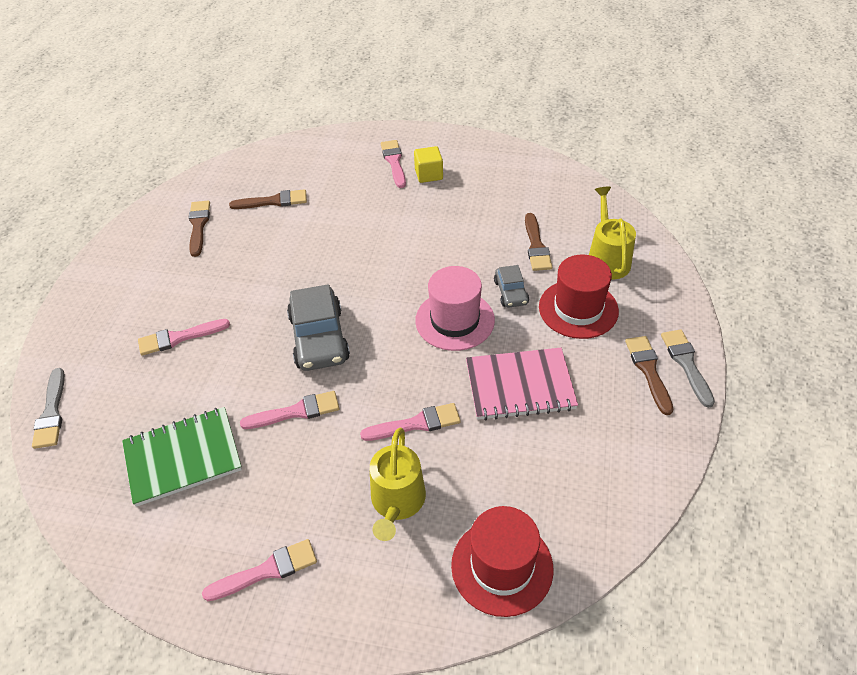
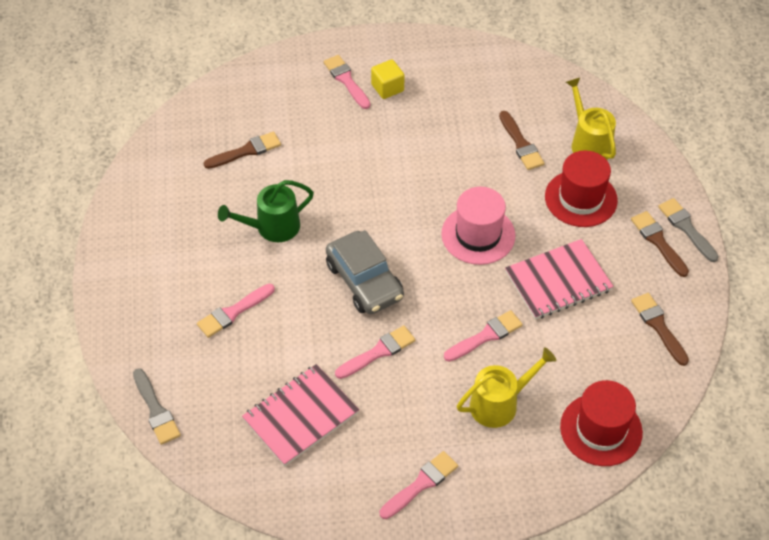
camera: 20 degrees left, 5 degrees up
(183, 457) = (300, 416): green notebook -> pink notebook
(198, 226) = (184, 194): brown brush -> brown brush (658, 326)
(259, 270) = (272, 227): none -> green watering can
(397, 502) = (499, 404): yellow watering can -> yellow watering can turned 105 degrees counterclockwise
(511, 292) = (516, 196): grey car -> none

